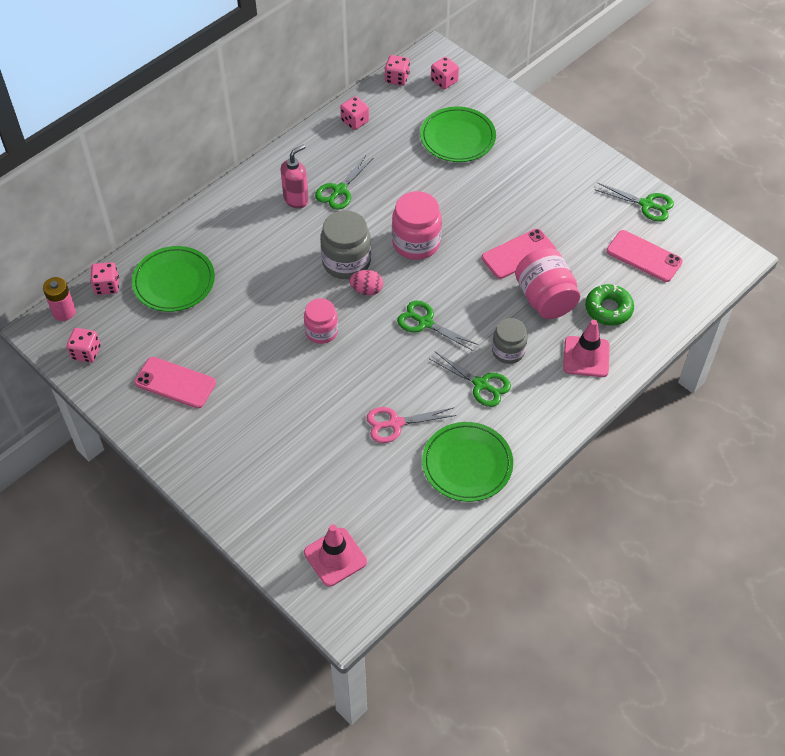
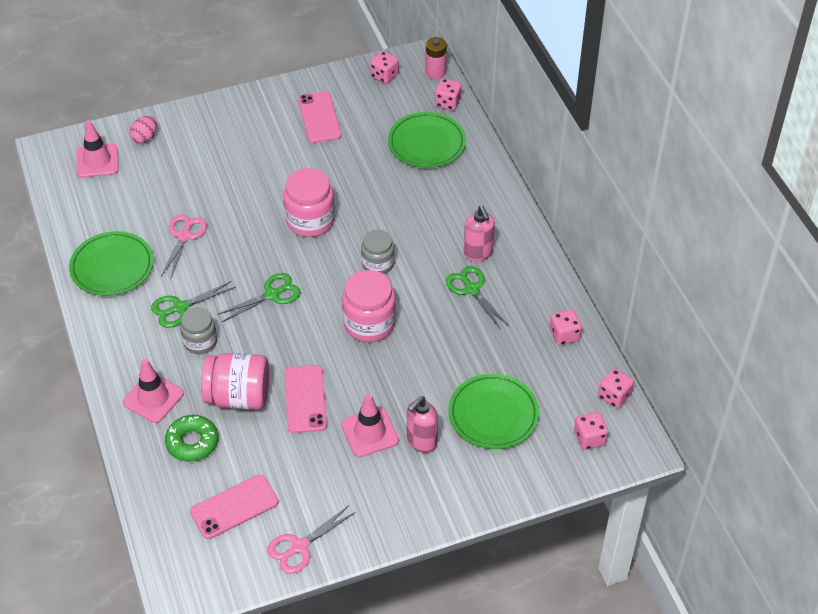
camera: 115 degrees right, 5 degrees down
(175, 383) = (319, 117): pink phone -> pink phone turned 60 degrees counterclockwise
(321, 331) = (310, 221): pink jar -> pink jar, size x1.54
(346, 262) = (378, 264): grey jar -> grey jar, size x0.65
(367, 290) = (336, 267): pink egg -> pink egg (145, 138)
(510, 170) = (421, 442): none -> pink soap dispenser
(522, 202) = (369, 432): none -> pink traffic cone
(646, 205) = (299, 547): green scissors -> pink scissors

